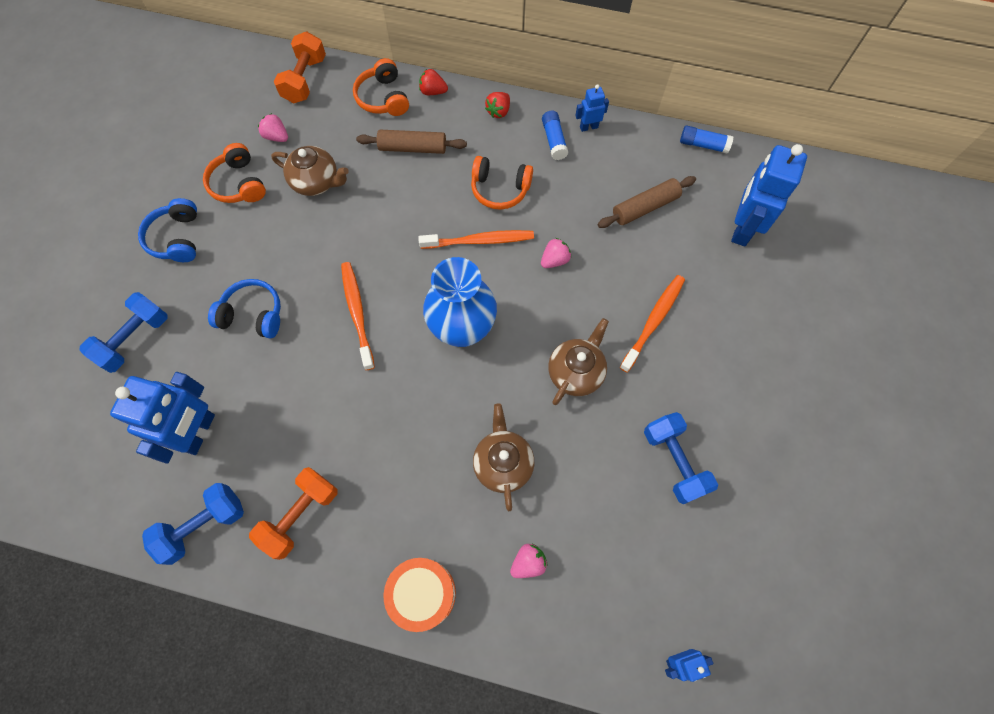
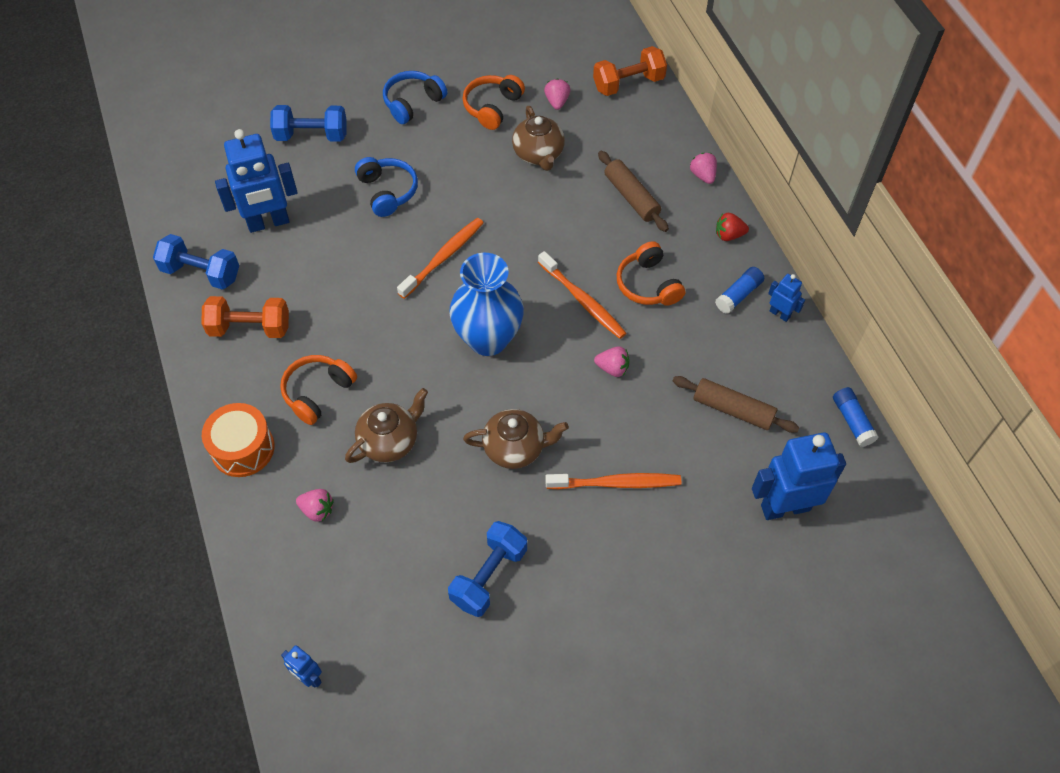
camera: 55 degrees right, 10 degrees down
(383, 98) = (662, 145): orange headphones -> orange headphones (317, 392)
(433, 91) = (703, 175): red strawberry -> pink strawberry

